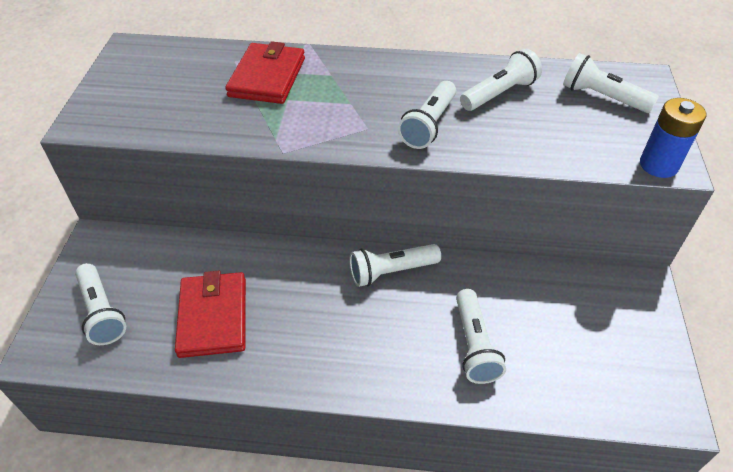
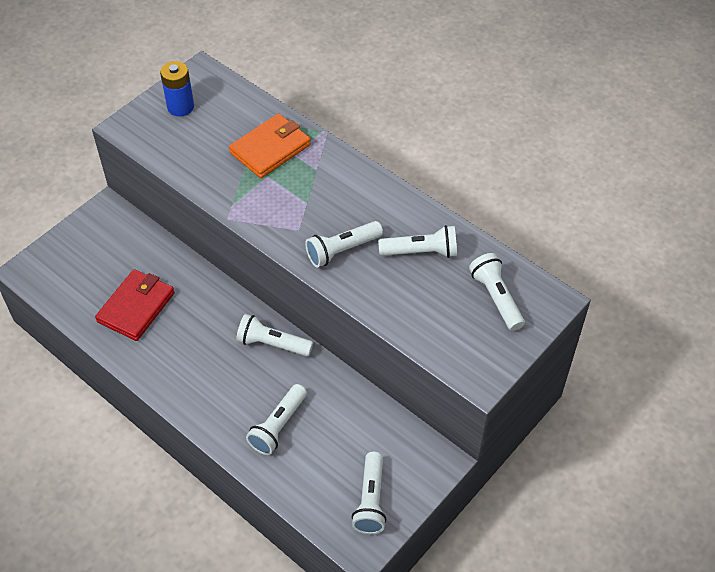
camera: 35 degrees right, 5 degrees up
(102, 312) = (75, 265): white flashlight -> white flashlight (370, 500)
(267, 77) = (270, 149): red wallet -> orange wallet
(658, 165) = (469, 373): blue battery -> blue battery (180, 107)

